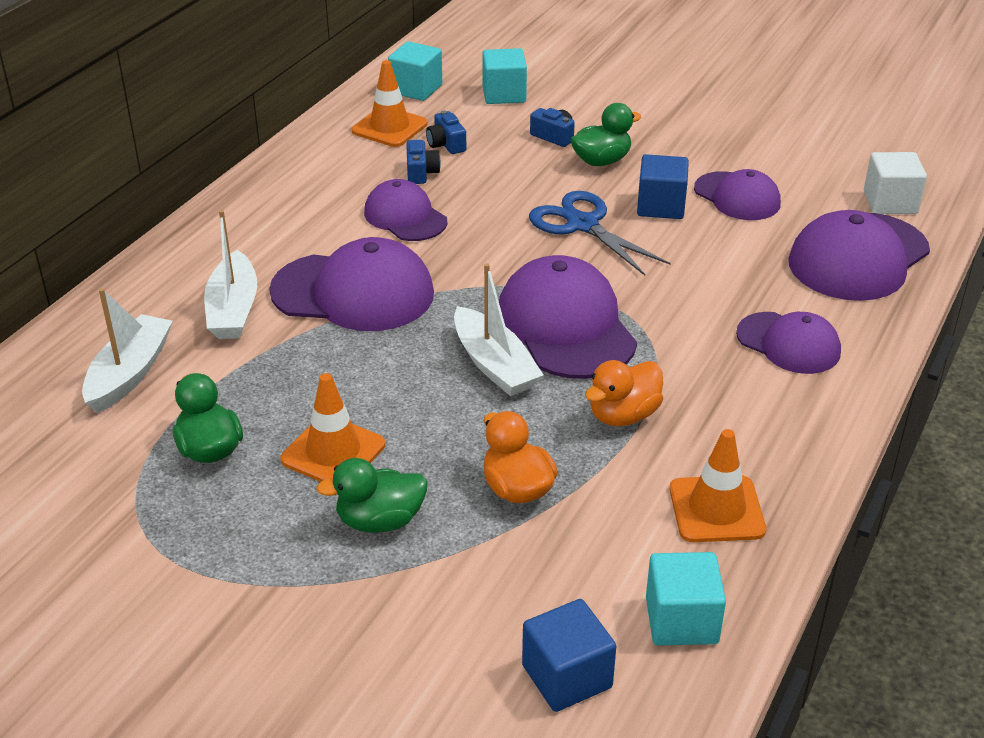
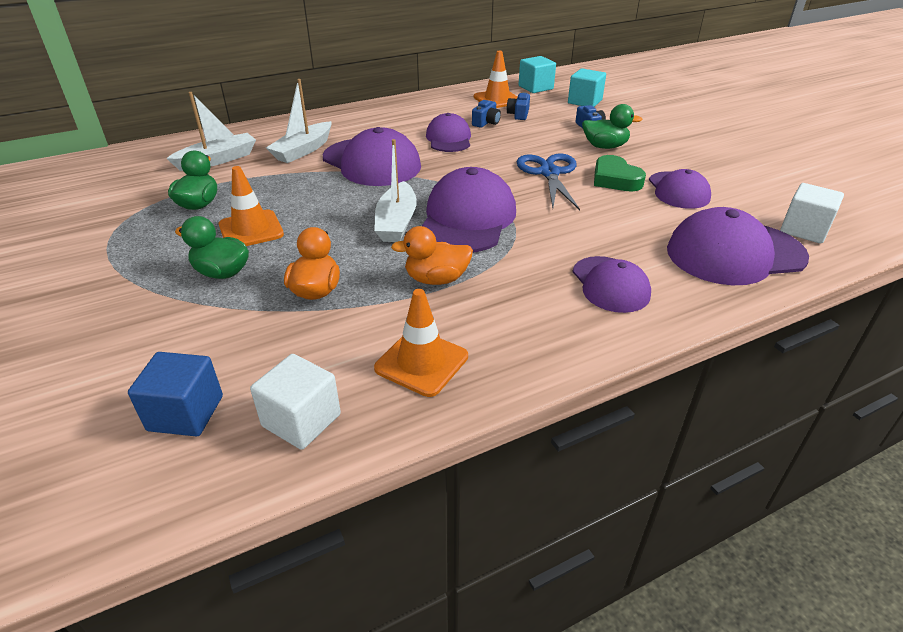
camera: 35 degrees right, 0 degrees up
(660, 206) = (615, 179): blue cube -> green heart
(681, 620) = (301, 420): turquoise cube -> white cube

